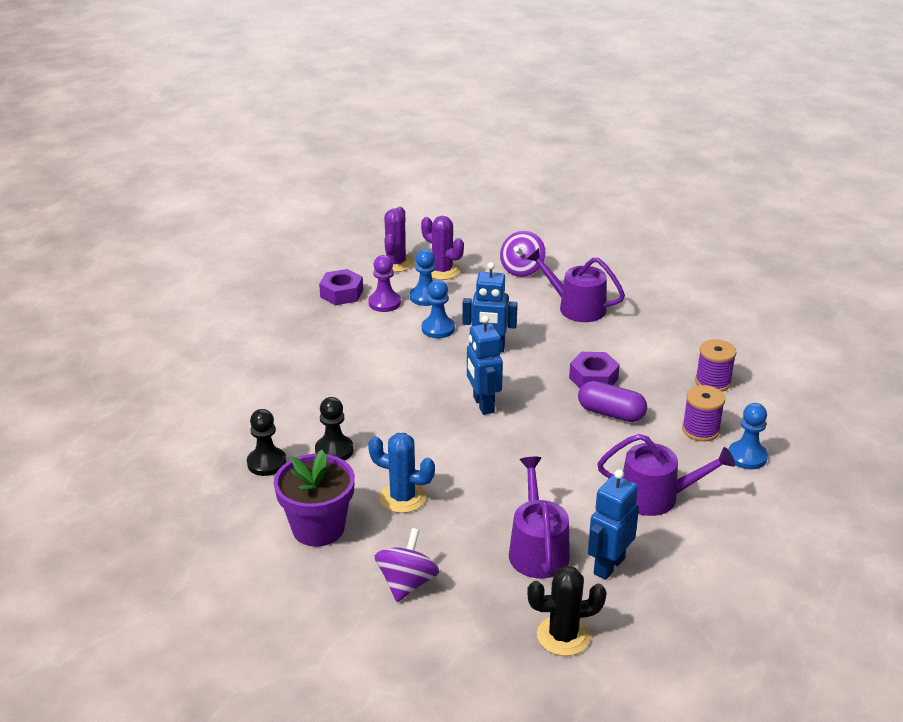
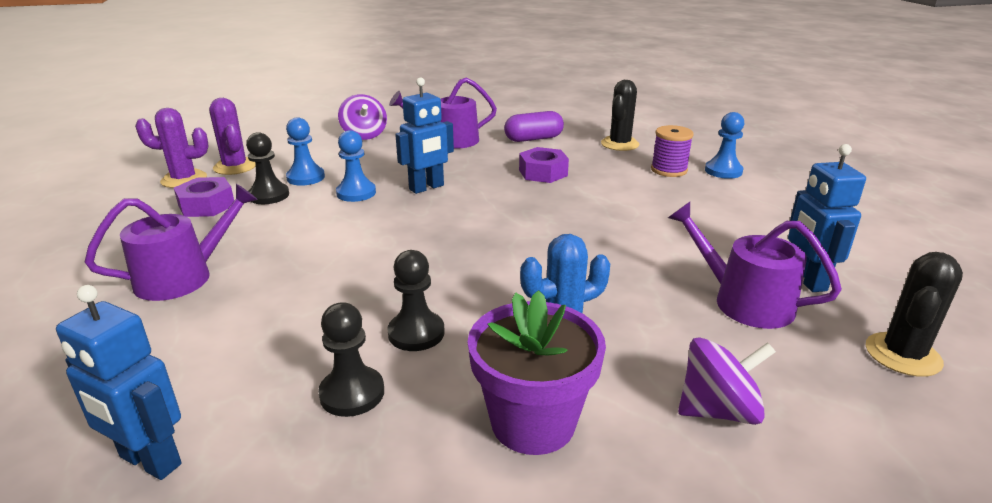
camera: 45 degrees left, 5 degrees down
(384, 303) = (269, 195): purple pawn -> black pawn
(407, 583) = (718, 410): purple spinning top -> purple spinning top turned 105 degrees clockwise
(442, 271) = (292, 157): purple cactus -> purple cactus (184, 179)
(483, 405) = (494, 225): blue robot -> blue robot (150, 461)
(611, 413) = (597, 186): purple capsule -> purple capsule (533, 139)
(656, 497) = (730, 219): purple watering can -> purple watering can (183, 277)
(713, 382) = (620, 144): purple spool -> black cactus

